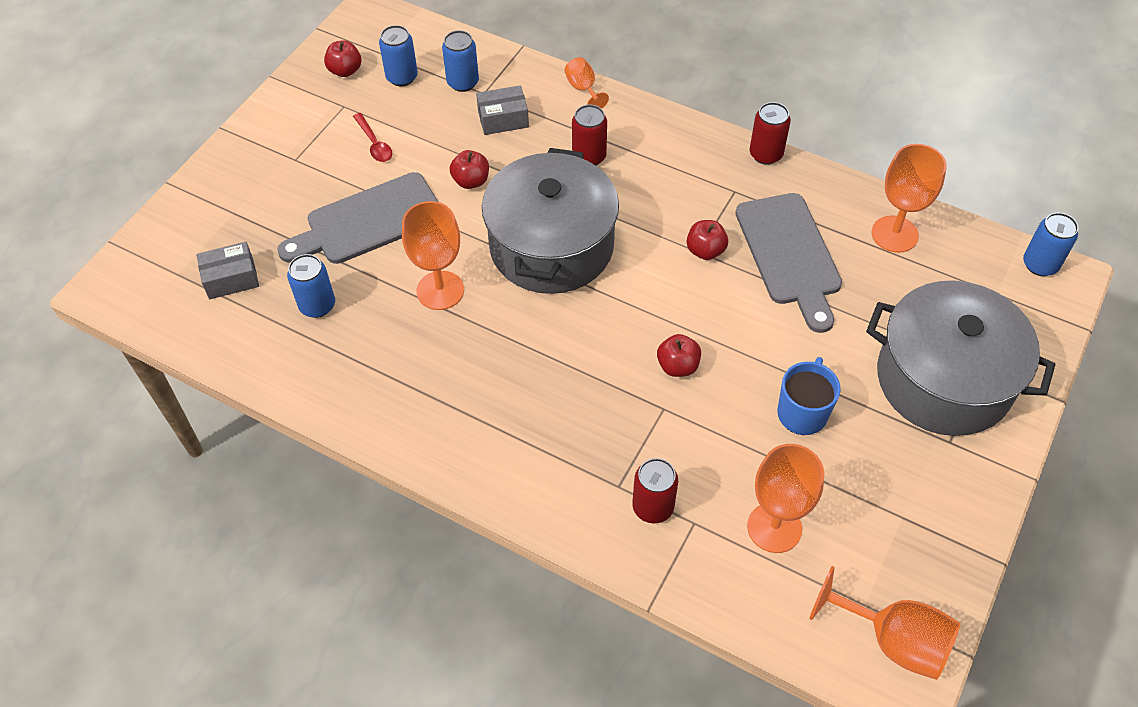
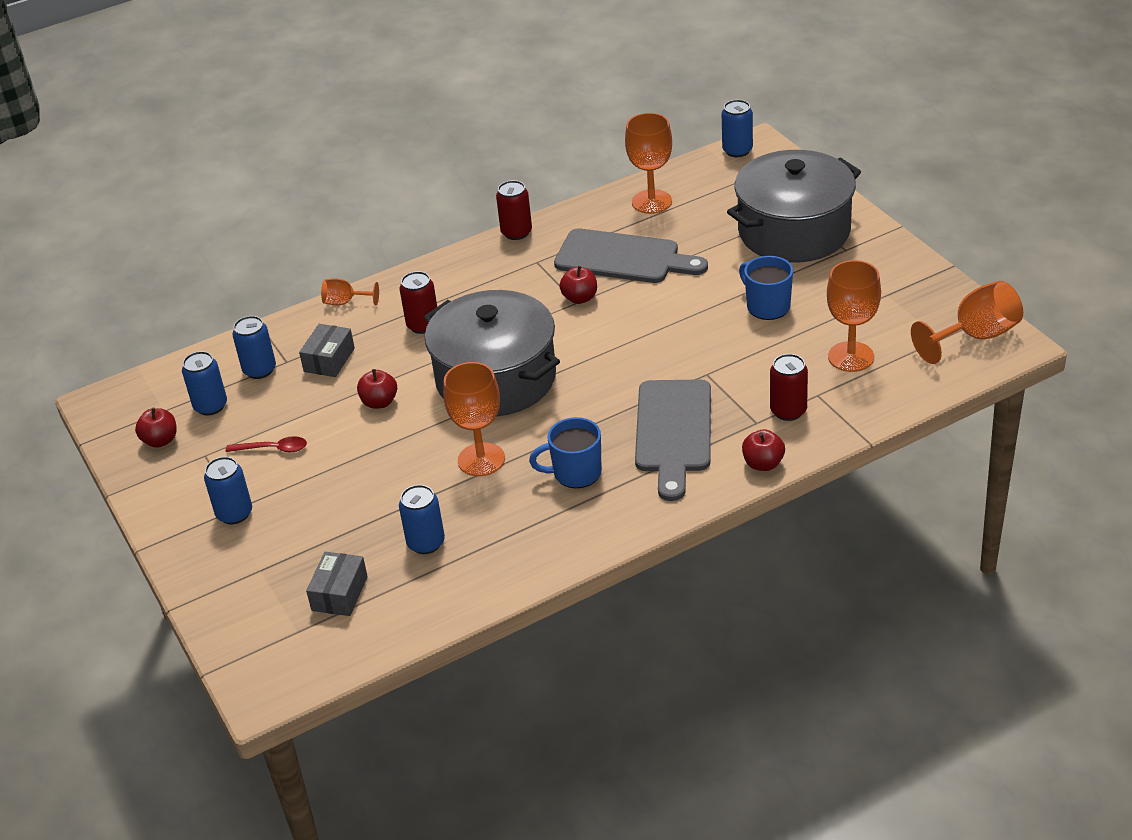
camera: 55 degrees left, 15 degrees down
(288, 161) = (234, 513): none -> blue can
(368, 221) = (361, 481): grey cutting board -> grey cutting board (673, 432)
(462, 370) = (575, 473): none -> blue mug
(677, 366) = (674, 352): red apple -> red apple (763, 464)

